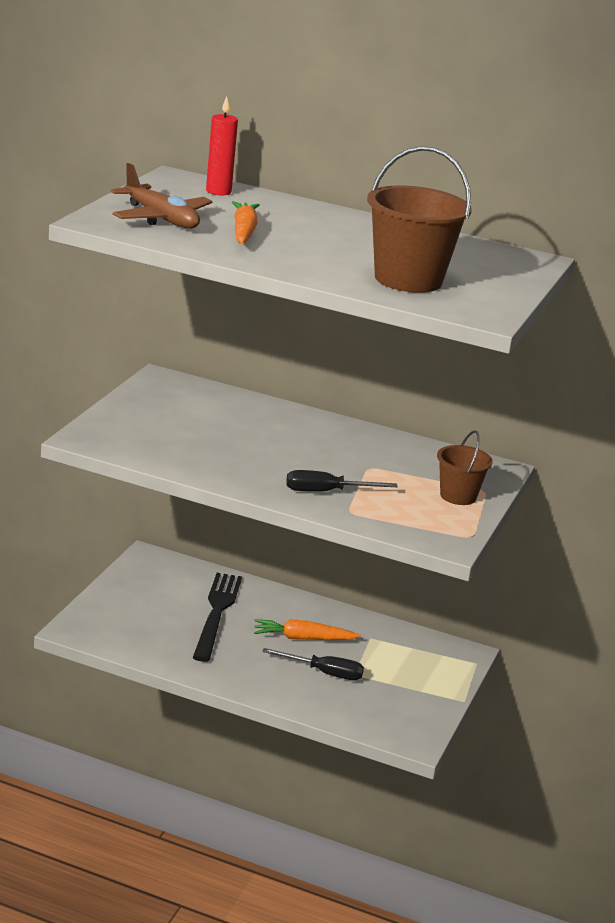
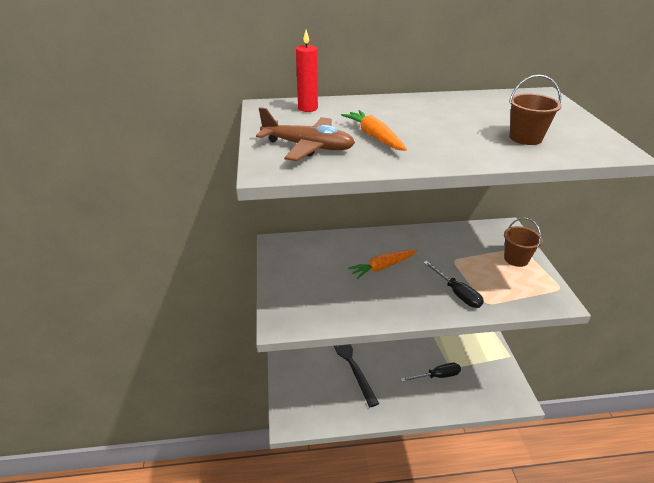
camera: 25 degrees left, 10 degrees up
(303, 638) = (406, 356): orange carrot -> orange carrot (382, 267)
(326, 492) = (457, 293): black screwdriver -> black screwdriver turned 90 degrees counterclockwise
(408, 279) = (525, 138): brown bucket -> brown bucket, size x0.58

